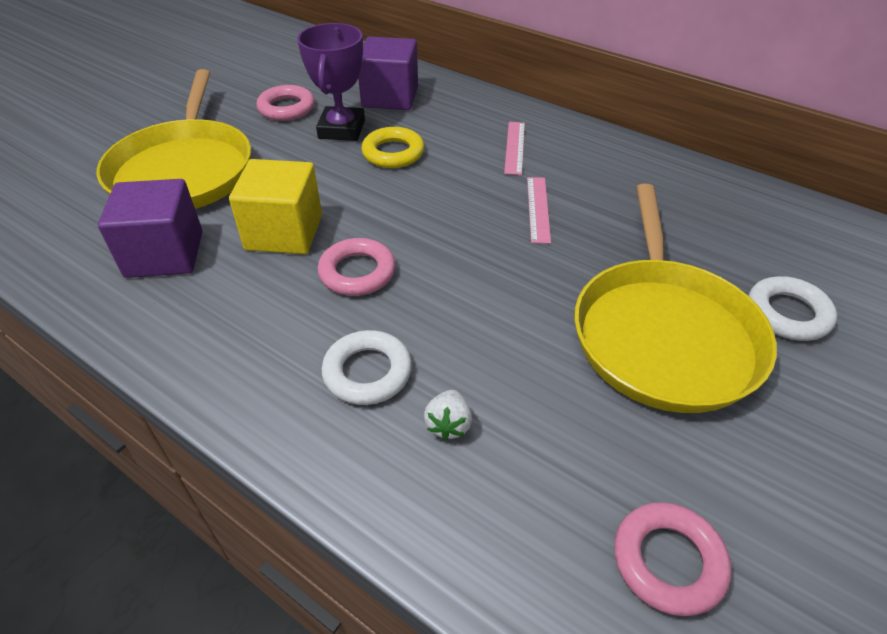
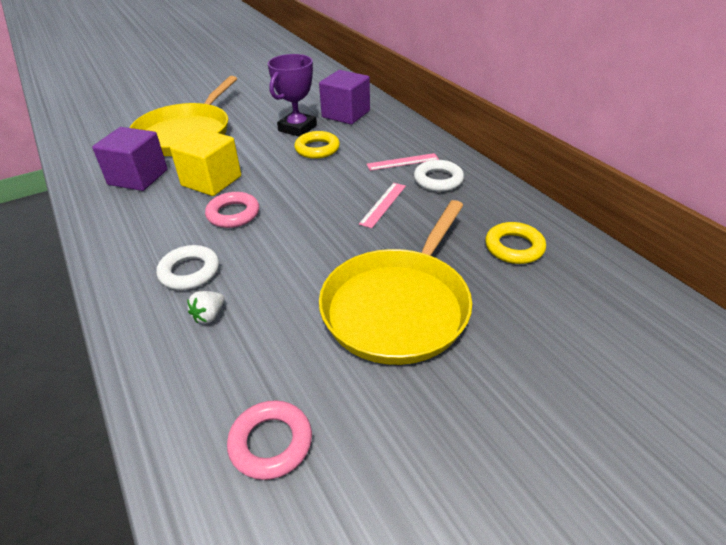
camera: 25 degrees right, 5 degrees down
(286, 108) = (275, 109): pink ring -> none
(515, 147) = (402, 162): pink ruler -> pink ruler turned 45 degrees clockwise
(722, 224) = (514, 247): none -> yellow ring
(787, 314) = (509, 321): white ring -> white ring (438, 180)

